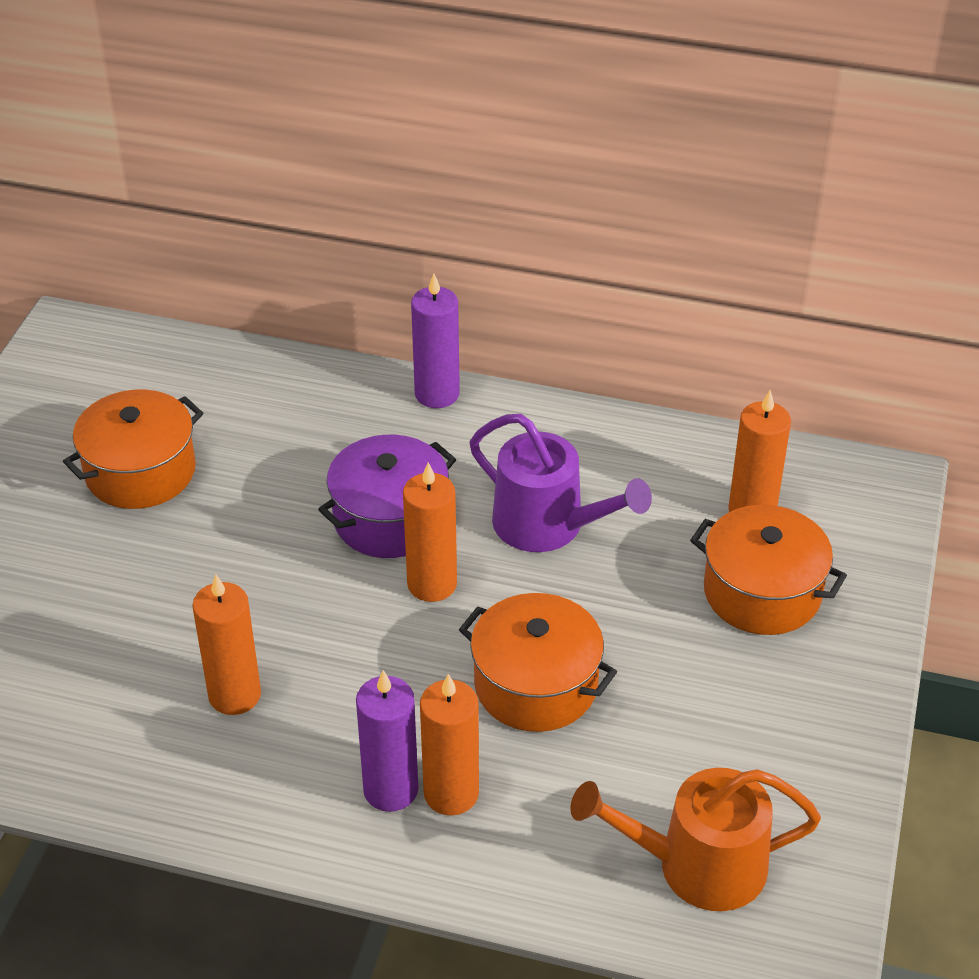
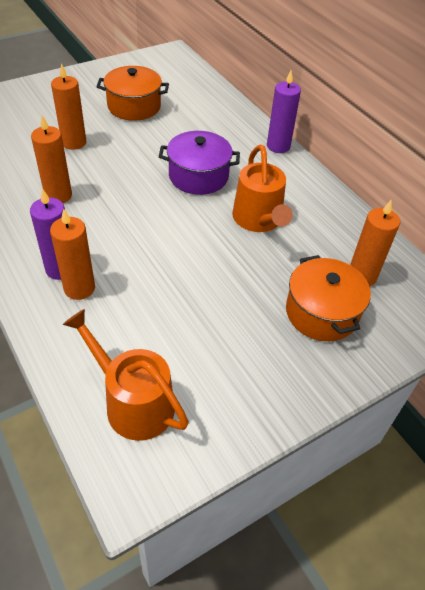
camera: 40 degrees right, 5 degrees up
(432, 584) = (182, 209): orange candle -> orange candle (74, 142)
(536, 685) = (169, 274): orange pot -> none
(548, 525) = (259, 220): purple watering can -> orange watering can

